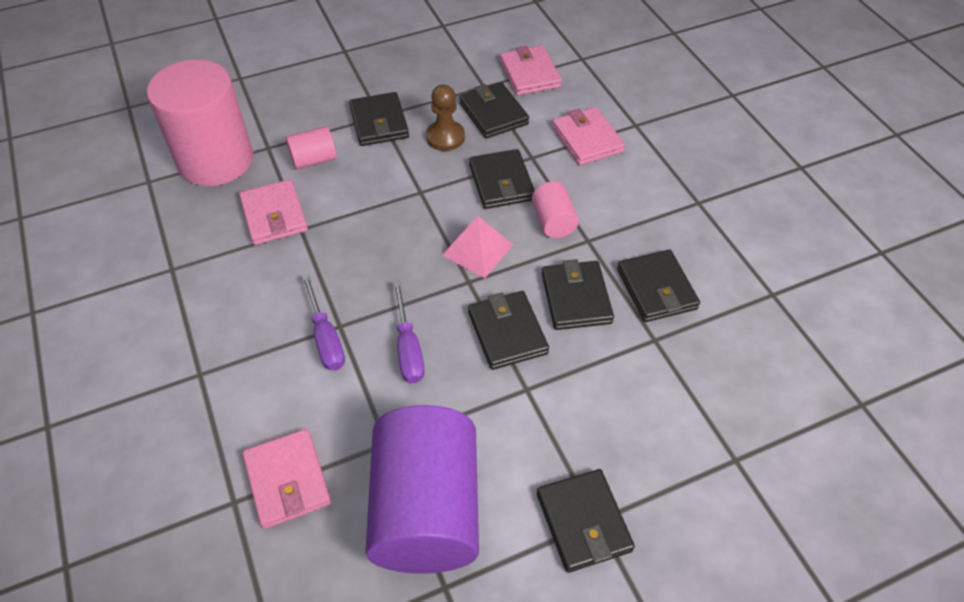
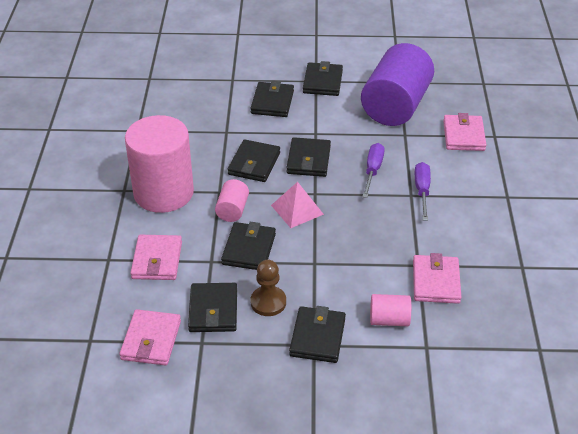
camera: 155 degrees left, 10 degrees down
(215, 160) = (476, 350): pink cylinder -> pink cylinder (163, 192)
(656, 289) = (202, 153): black wallet -> black wallet (272, 102)

